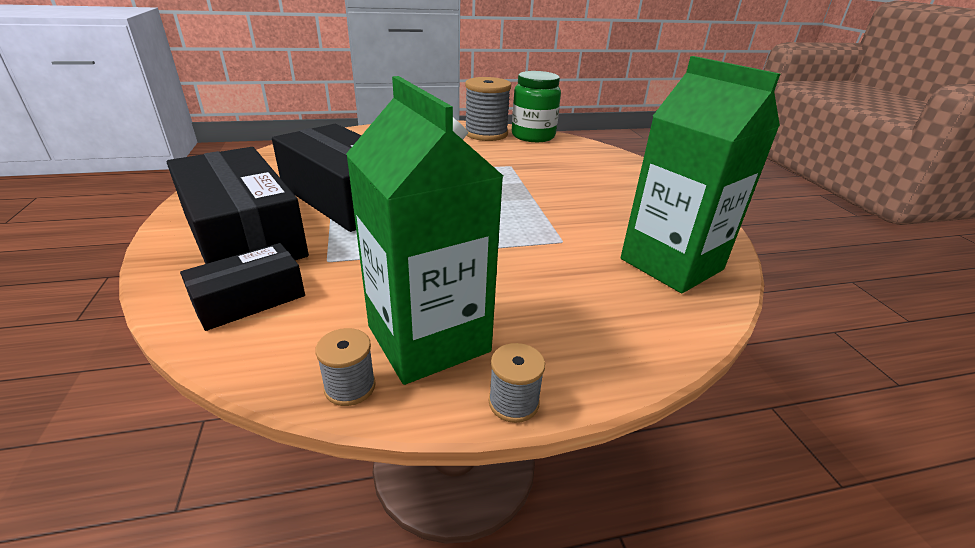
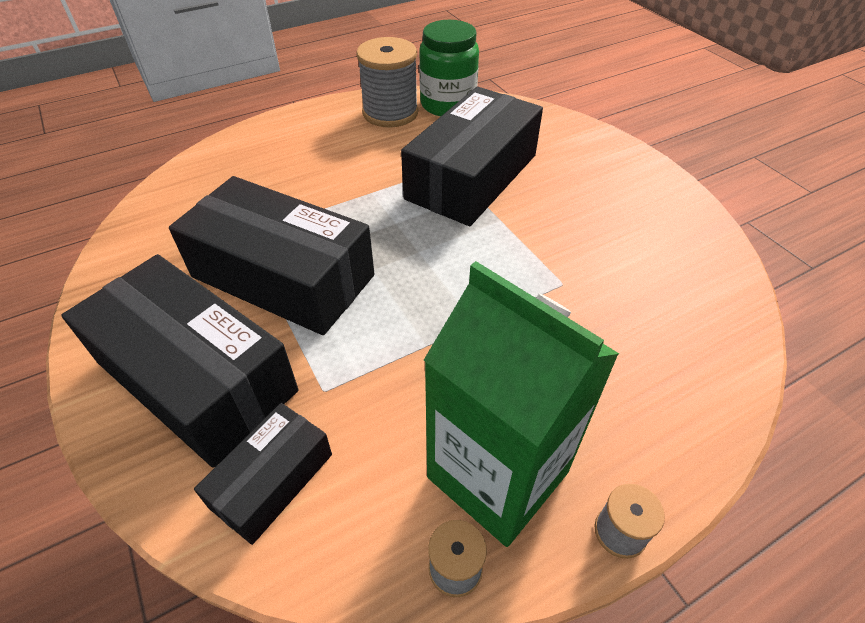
camera: 15 degrees left, 15 degrees up
(526, 173) = (472, 176): none -> black box
(671, 264) = (683, 289): green carton -> none

